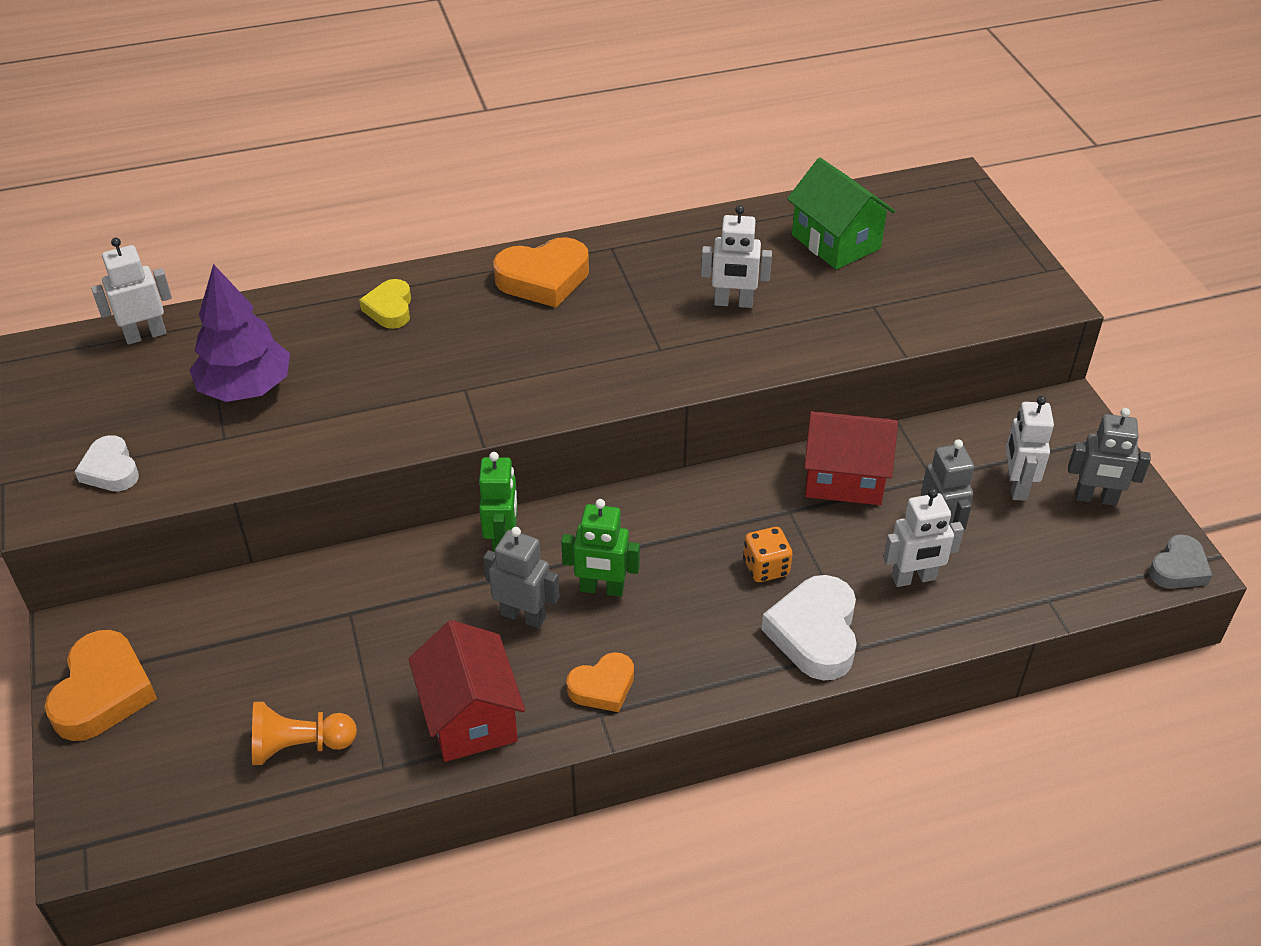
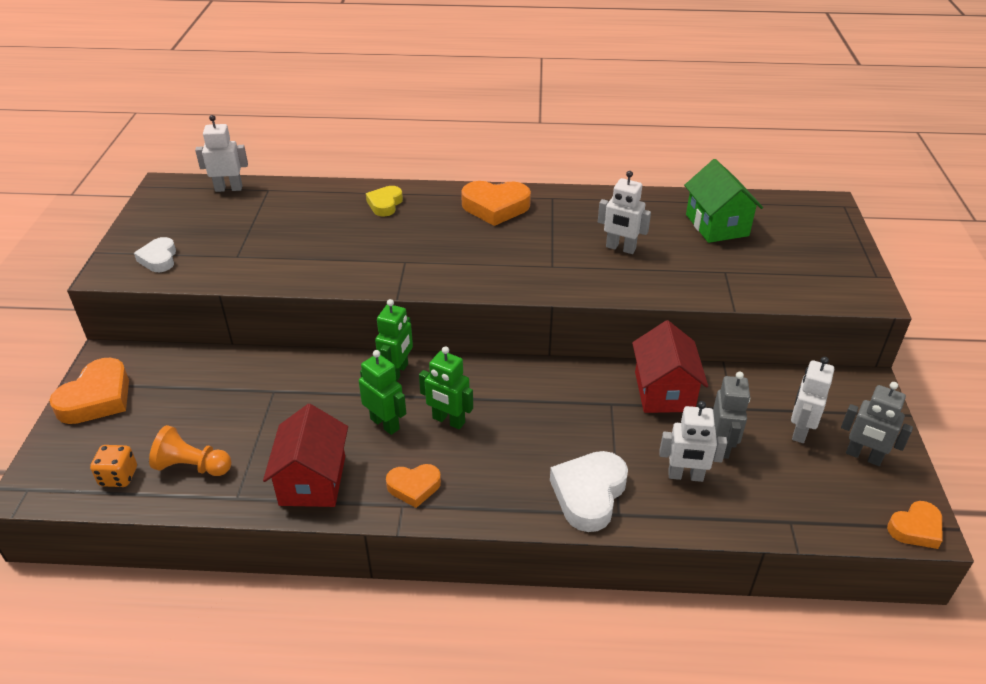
camera: 20 degrees right, 5 degrees down
(246, 388) = (268, 231): purple tree -> none
(523, 616) = (385, 424): grey robot -> green robot
(766, 568) = (574, 438): orange dice -> orange dice (118, 477)
(844, 478) = (664, 391): red house -> red house turned 60 degrees clockwise
(1178, 568) = (915, 528): grey heart -> orange heart

